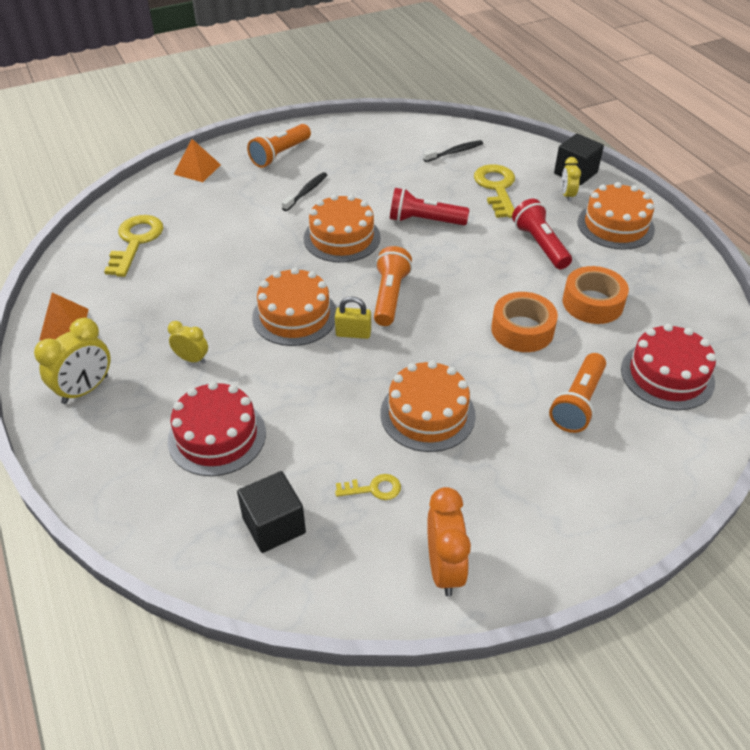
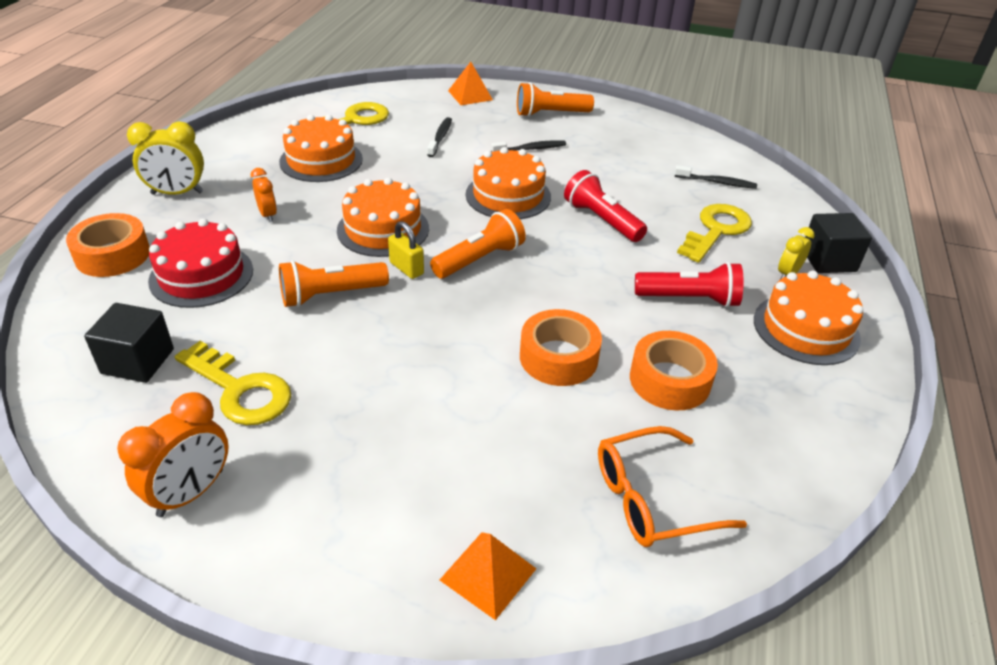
camera: 40 degrees right, 5 degrees down
(64, 324) = (229, 147): orange pyramid -> orange pyramid (488, 574)
(118, 471) = (113, 255): none -> orange tape
(192, 359) = (268, 215): yellow clock -> orange clock
(228, 218) = (440, 137): none -> black toothbrush
(374, 489) = (240, 390): yellow key -> yellow key, size x1.91
(427, 414) = (368, 366): orange cake -> orange cake (321, 160)
(540, 245) = (690, 299): red flashlight -> red flashlight turned 75 degrees clockwise
(577, 403) = (515, 454): orange flashlight -> orange flashlight (330, 295)
(667, 375) = (653, 498): red cake -> orange glasses

